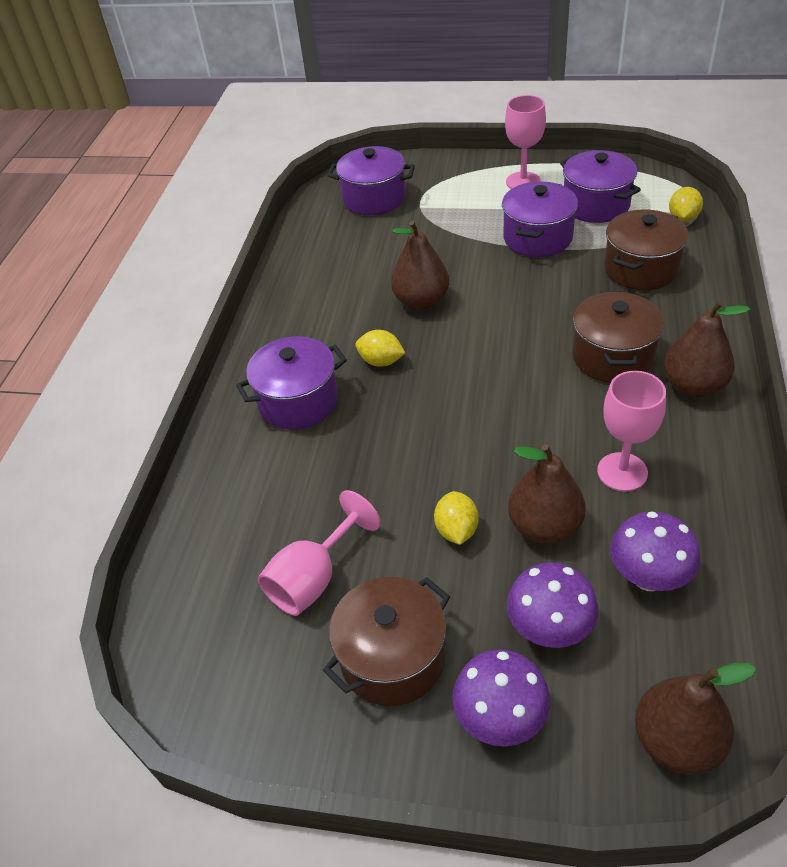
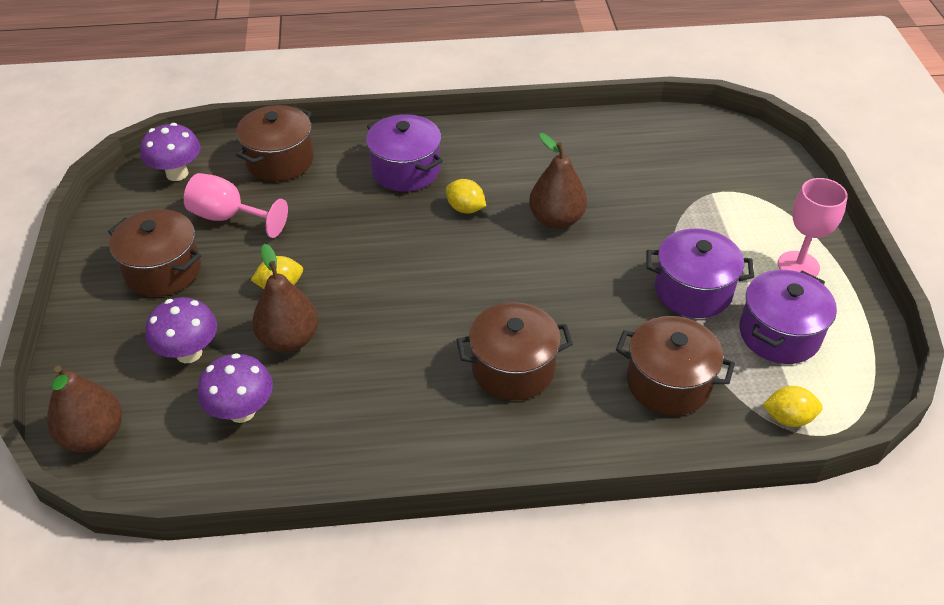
camera: 70 degrees right, 0 degrees up
(225, 518) = (279, 160): none -> brown pot
(374, 198) = (711, 157): purple pot -> none
(381, 361) = (465, 208): yellow lemon -> yellow lemon turned 60 degrees counterclockwise
(500, 719) = (114, 334): purple mushroom -> purple mushroom (177, 174)
(622, 472) = (357, 386): pink goblet -> none
(693, 386) = (483, 436): brown pear -> none

